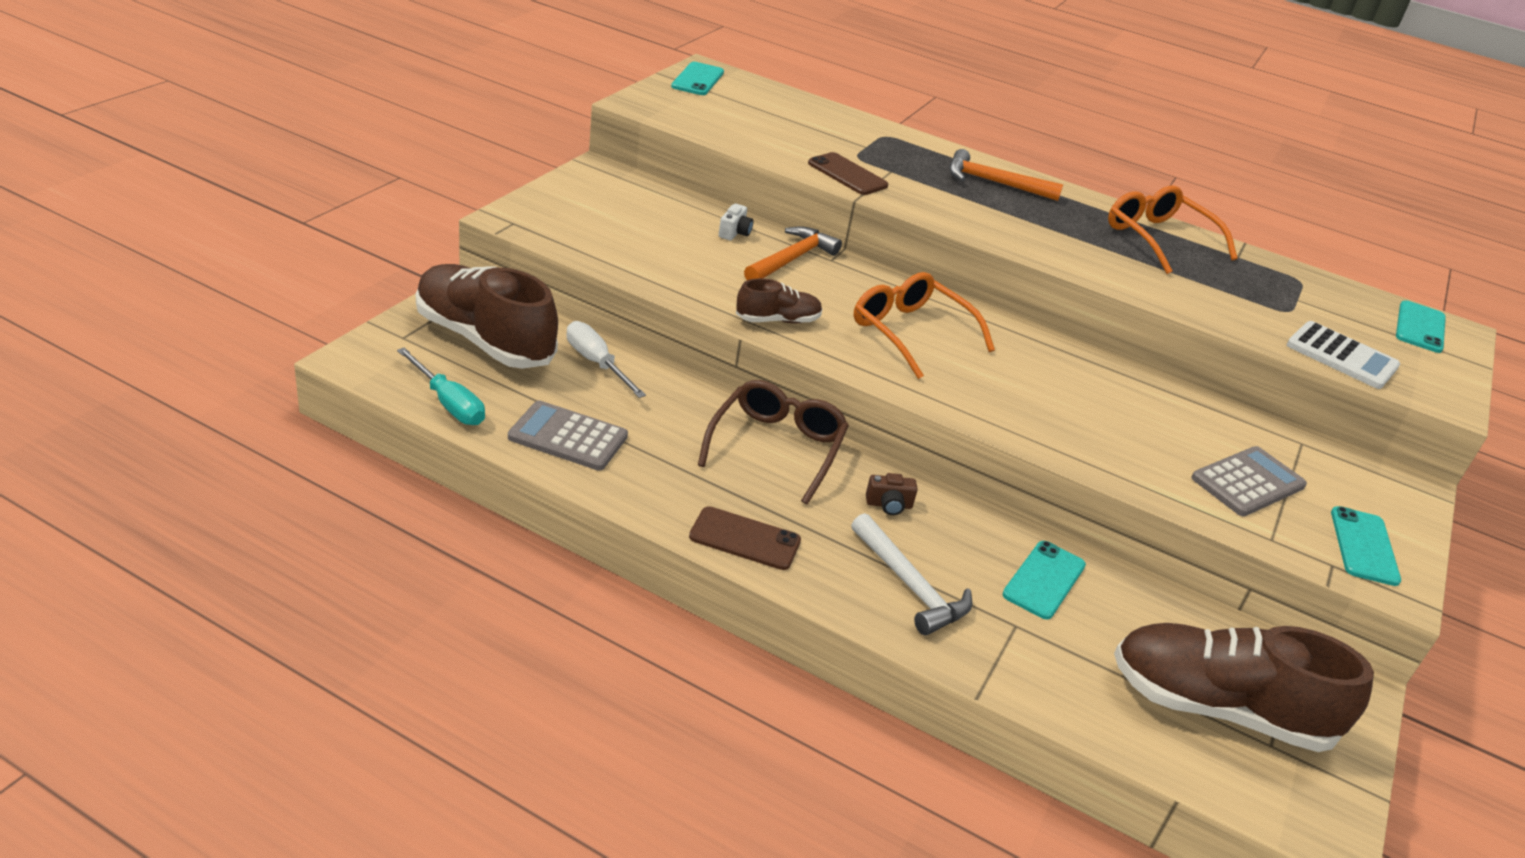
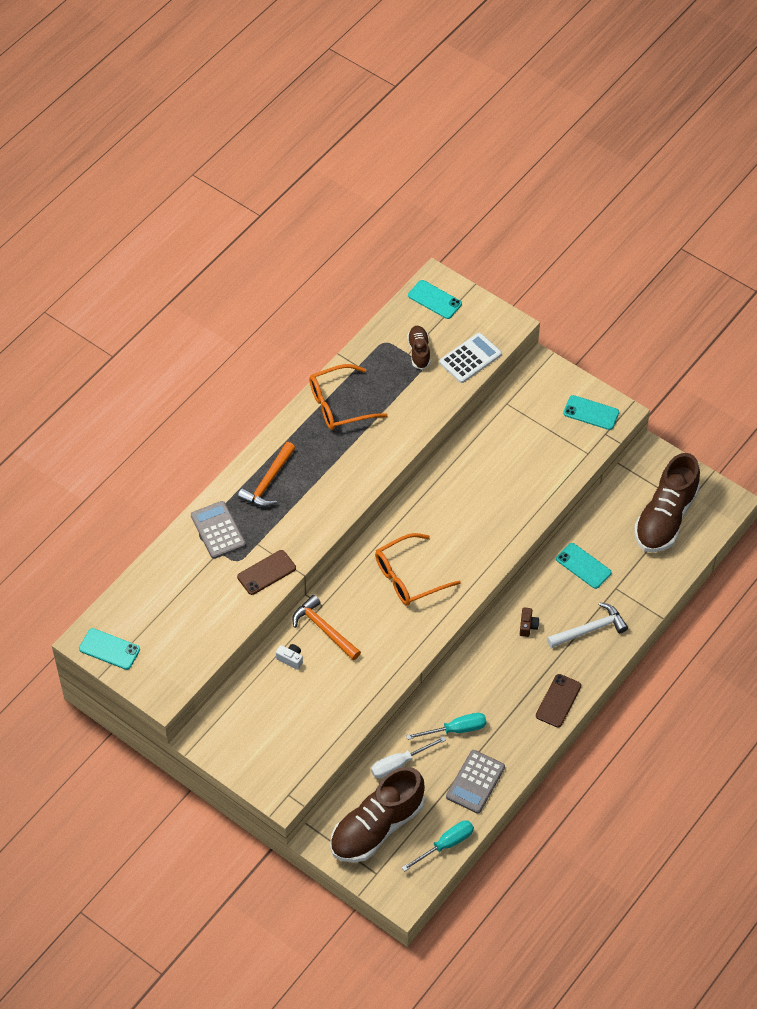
camera: 75 degrees left, 20 degrees up
(665, 419) = (456, 729): none -> turquoise screwdriver
(776, 447) = (479, 674): brown glasses -> none
(777, 320) = (400, 649): brown shoe -> brown shoe (419, 351)
(1248, 482) = (543, 446): grey calculator -> grey calculator (218, 530)

